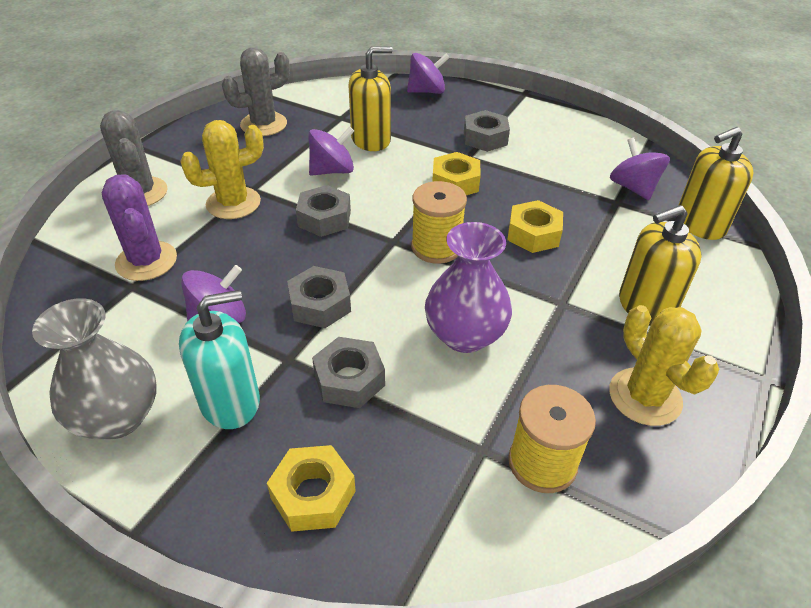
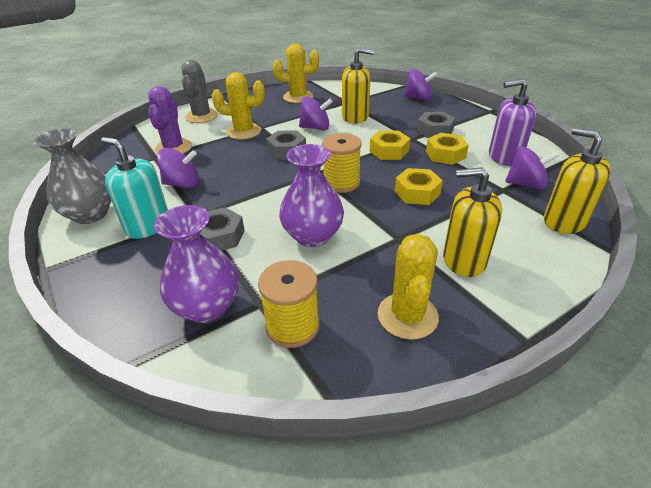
camera: 30 degrees right, 5 degrees down
(230, 401) = (148, 225): turquoise soap dispenser -> turquoise soap dispenser turned 150 degrees counterclockwise
(263, 124) = (298, 97): grey cactus -> yellow cactus
(313, 495) = (142, 287): yellow nut -> yellow nut (445, 154)
(320, 304) = (241, 193): grey nut -> none
(423, 483) = (207, 307): none -> purple vase
(587, 157) = (504, 157): none -> purple soap dispenser
(633, 188) = (526, 184): purple spinning top -> purple spinning top turned 90 degrees clockwise
(699, 224) = (564, 221): yellow soap dispenser -> yellow soap dispenser turned 45 degrees clockwise

